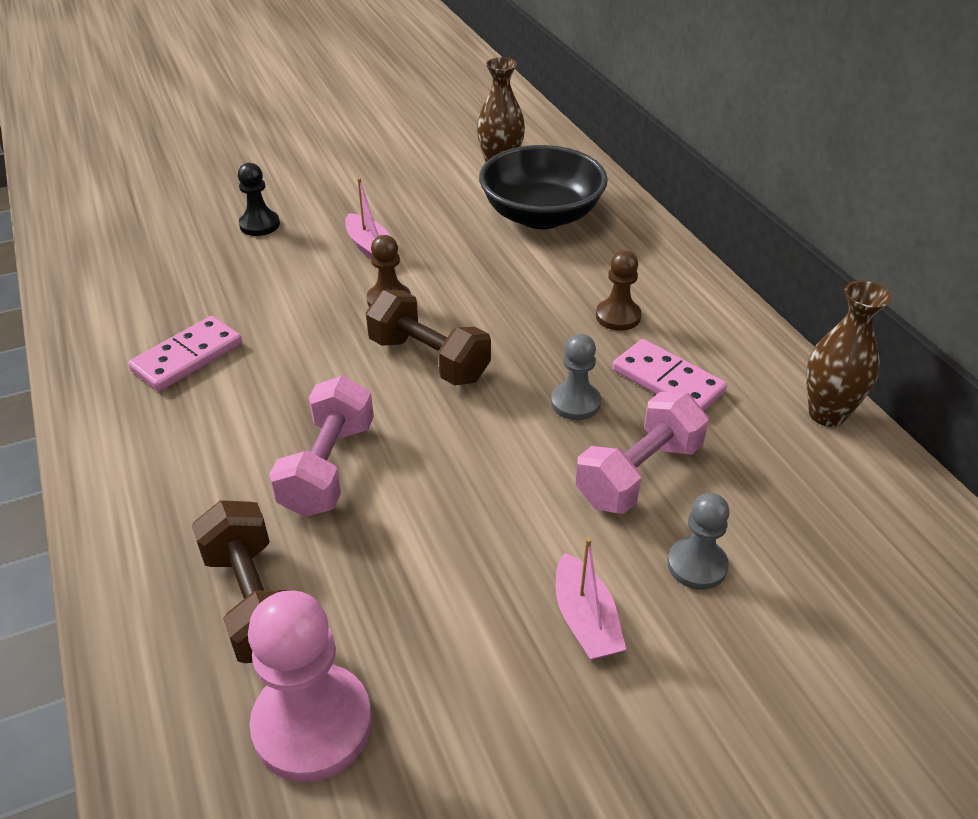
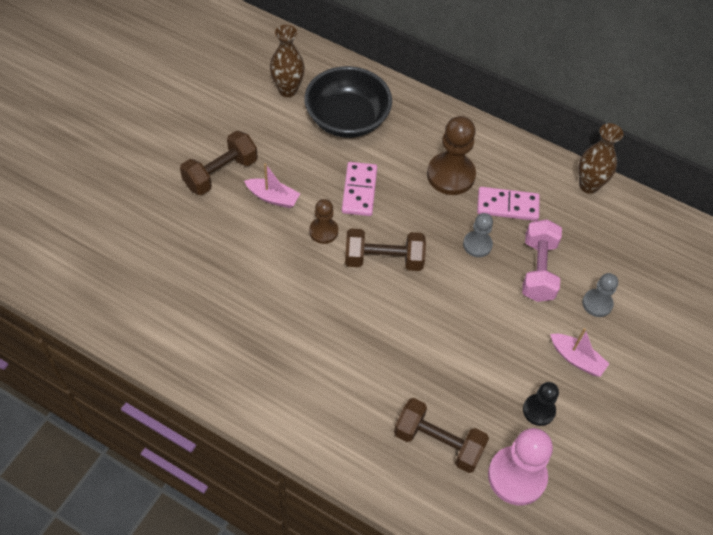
camera: 40 degrees left, 15 degrees up
(187, 357) = (254, 335): pink domino -> pink domino (359, 191)
(259, 225) = (186, 216): black pawn -> black pawn (538, 410)
(328, 468) = (399, 355): pink dumbbell -> none
(340, 206) = (220, 173): none -> brown dumbbell
(618, 316) = (450, 175): brown pawn -> brown pawn, size x1.74

